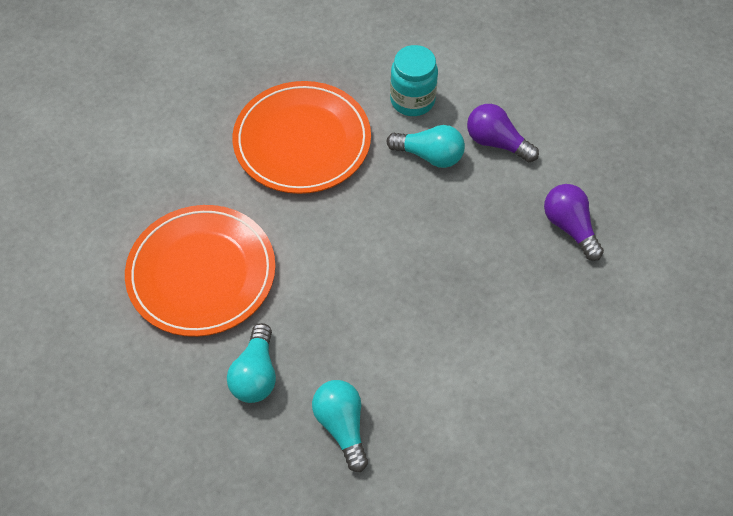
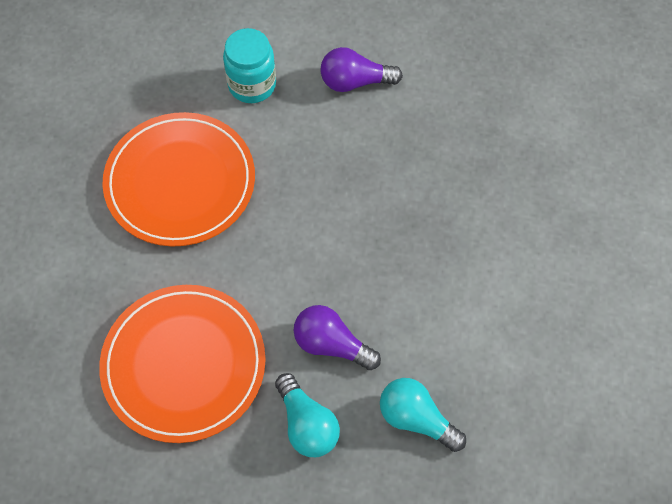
camera: 35 degrees left, 5 degrees up
(429, 155) = (306, 128): turquoise light bulb -> none
(570, 227) = (471, 122): purple light bulb -> purple light bulb (331, 344)

